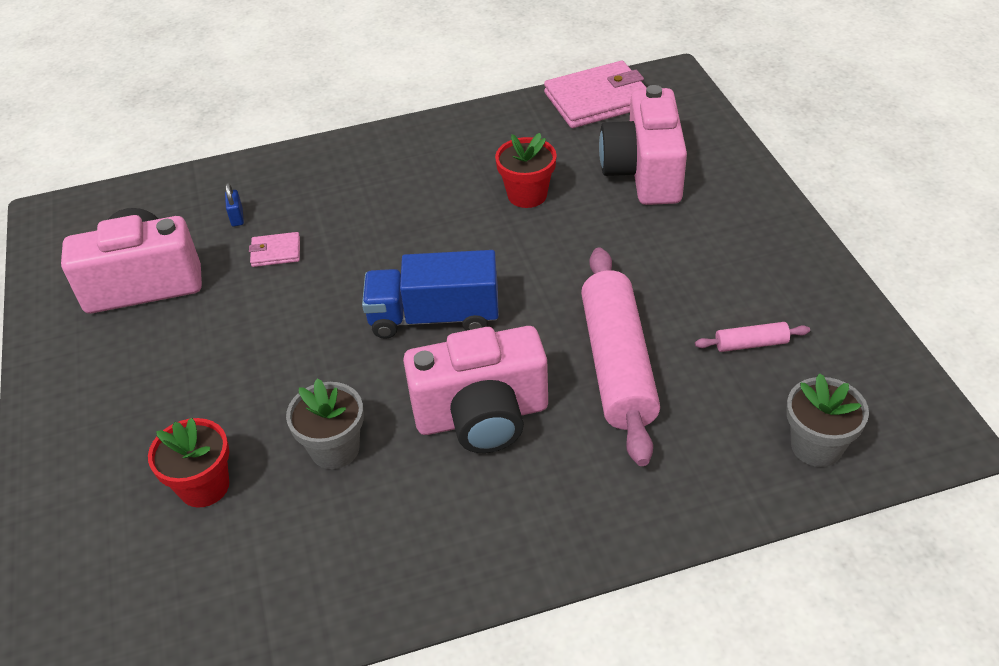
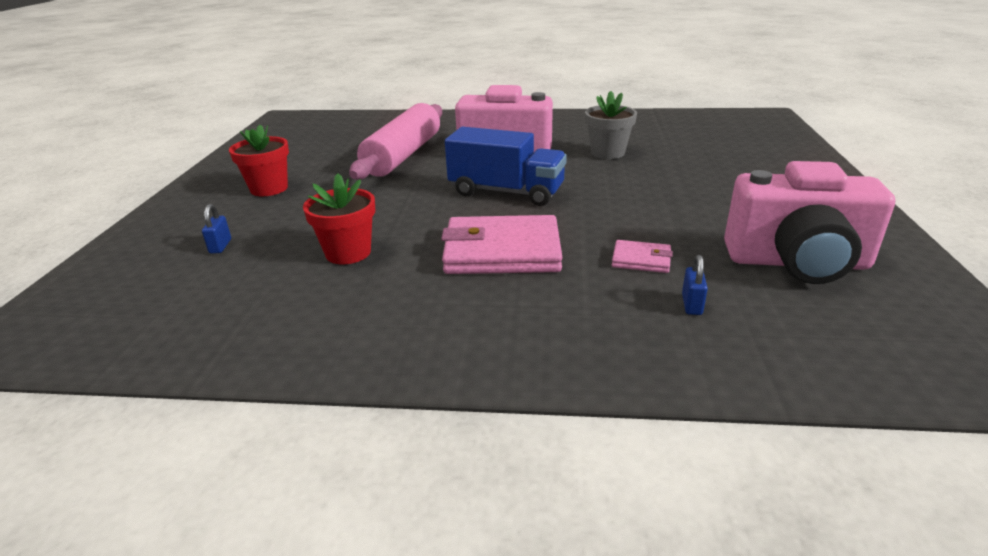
camera: 160 degrees left, 15 degrees down
(204, 486) = (698, 152): red flower pot -> red flower pot (269, 189)
(597, 100) = (131, 338): pink wallet -> pink wallet (502, 251)
(644, 172) = (220, 246): pink camera -> blue padlock
(751, 344) = (316, 150): pink rolling pin -> none
(816, 446) = (343, 122): grey flower pot -> none

